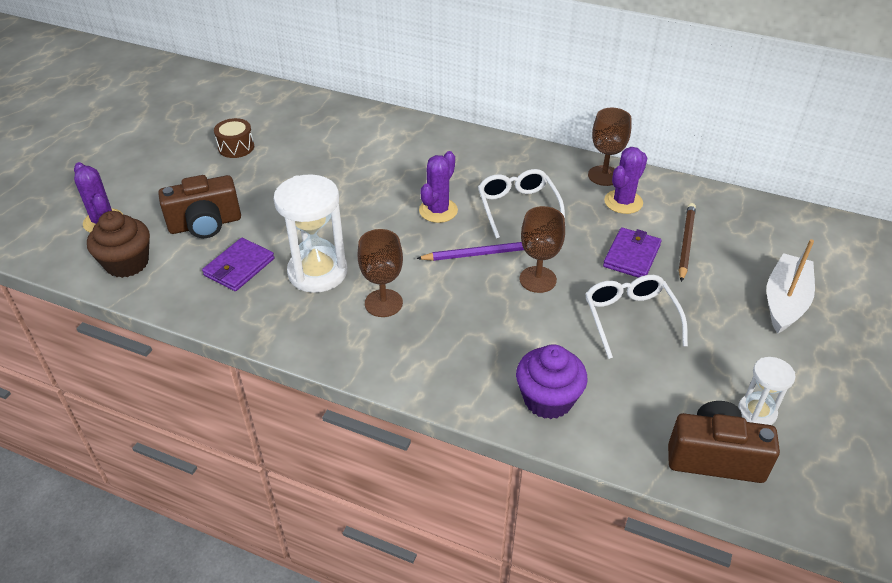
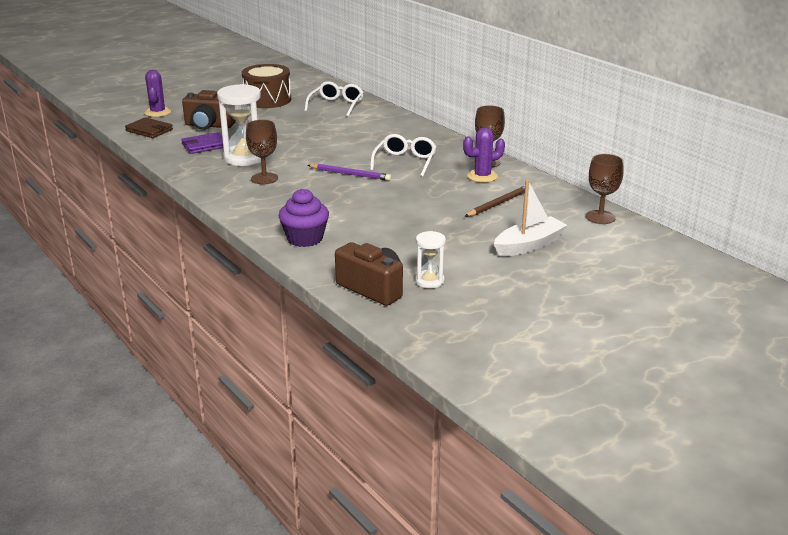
camera: 30 degrees right, 15 degrees down
(127, 263) = (149, 130): brown cupcake -> brown wallet
(236, 147) = (267, 100): brown drum -> brown drum, size x1.86
(438, 210) = (351, 151): purple cactus -> none
(537, 279) = (371, 193): brown goblet -> brown goblet (600, 217)
(630, 318) = (407, 223): white glasses -> white glasses (336, 105)
(631, 256) = (450, 199): purple wallet -> none

